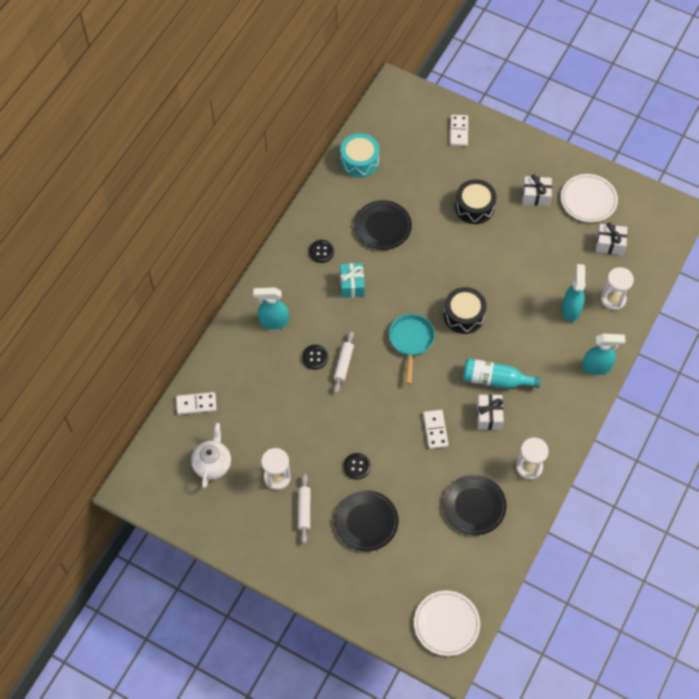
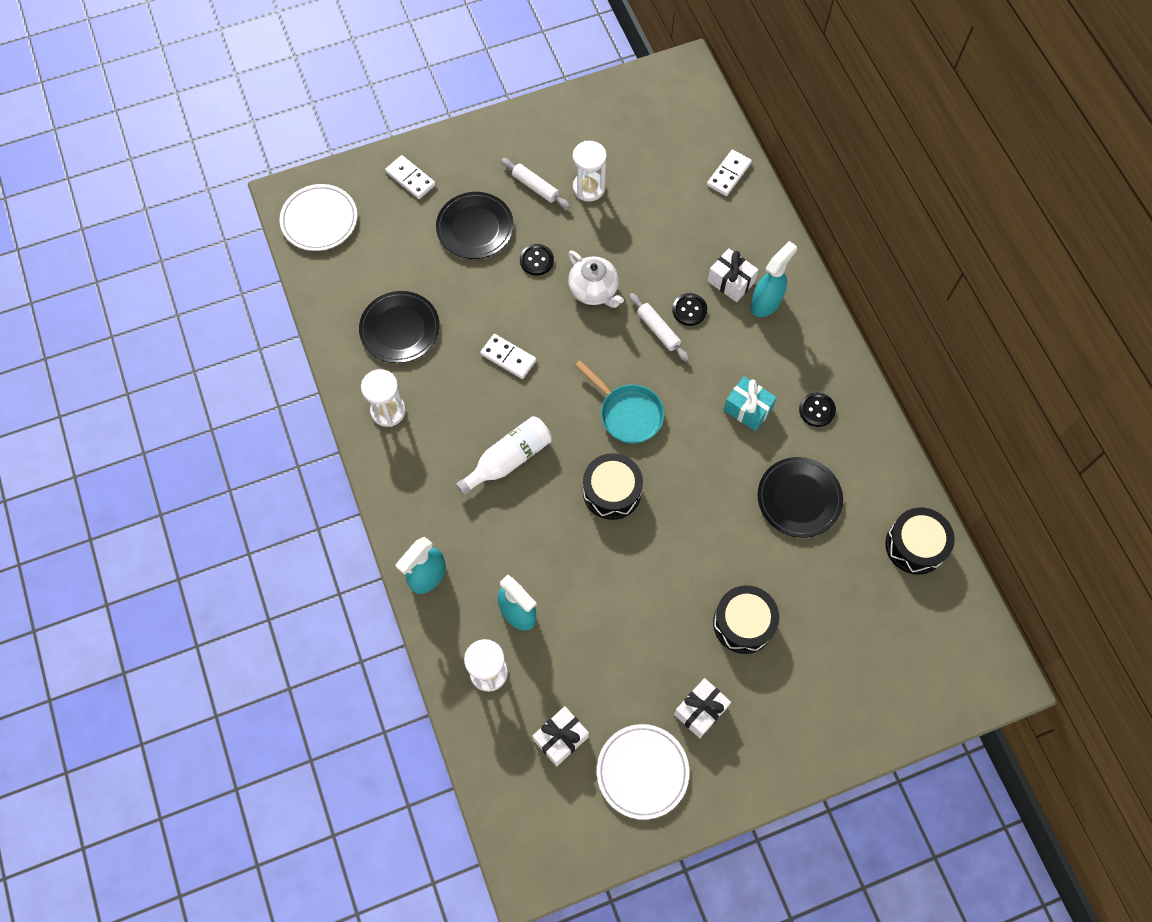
camera: 130 degrees right, 5 degrees up
(212, 464) = (652, 147): white teapot -> white teapot (594, 290)
(359, 161) = (915, 545): turquoise drum -> black drum
(458, 131) = (872, 700): white domino -> white domino (410, 178)
(489, 416) = (476, 419): white gift -> white gift (731, 281)
(495, 380) = (508, 459): turquoise bottle -> white bottle

